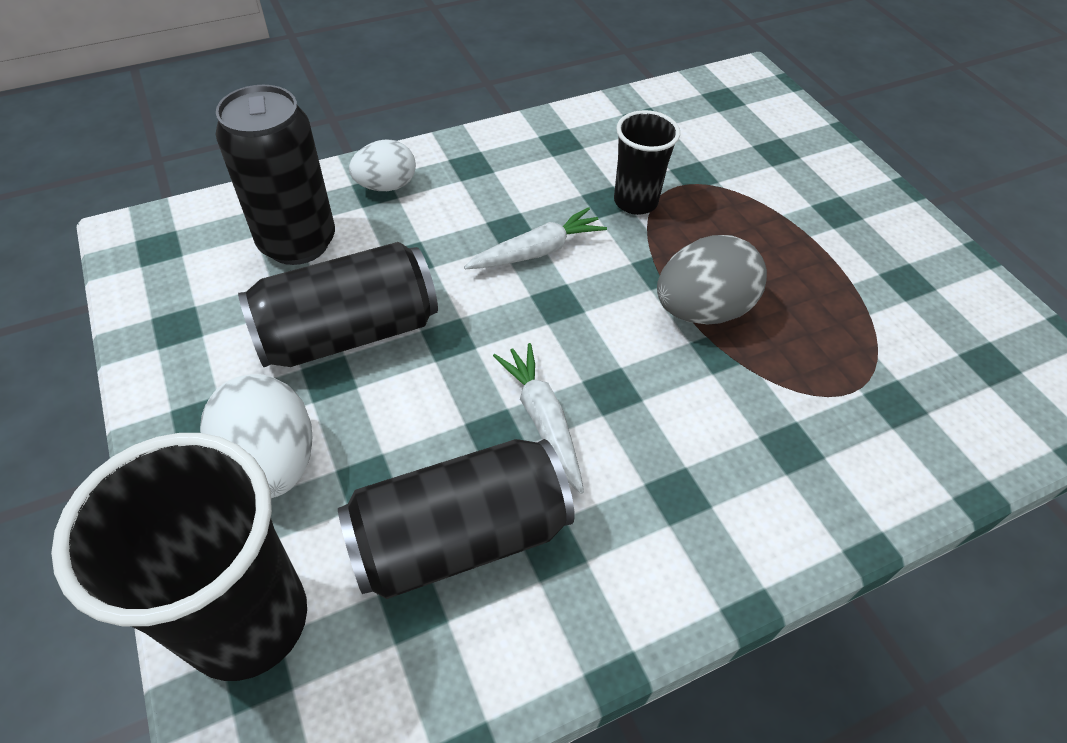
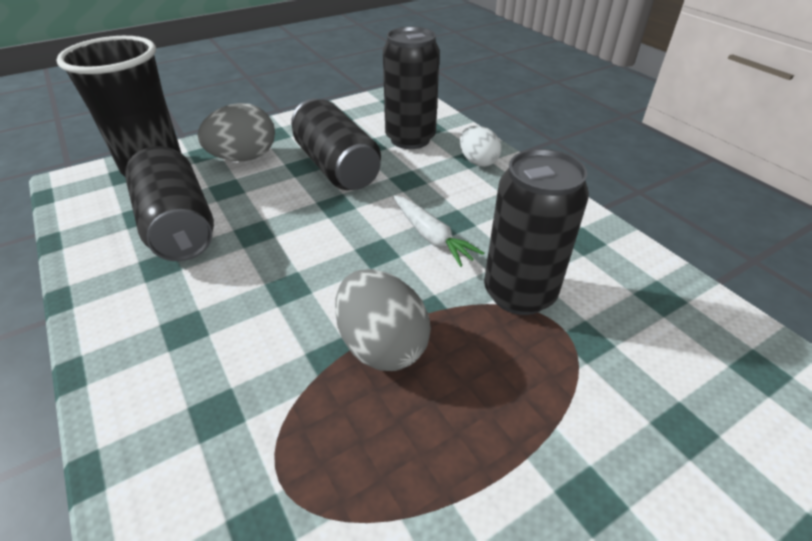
camera: 85 degrees right, 10 degrees down
(272, 462) = (244, 158): white egg -> grey egg
(543, 420) = (261, 253): white carrot -> none
(635, 202) = (519, 293): black cup -> black can

